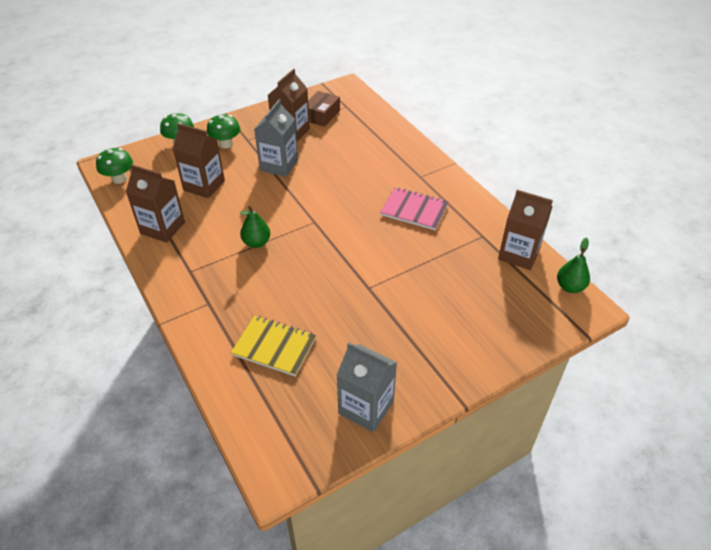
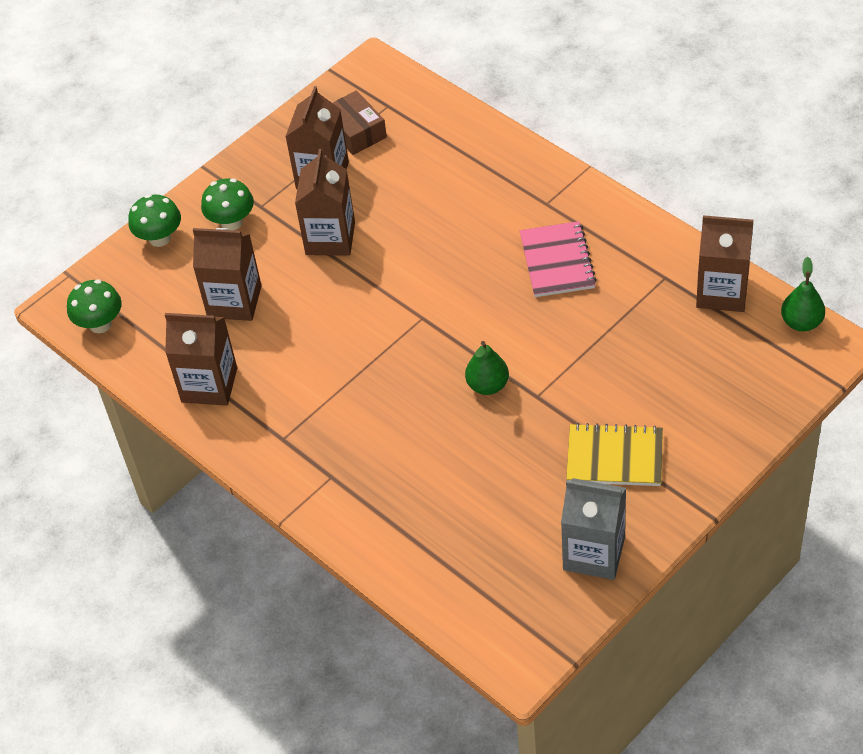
camera: 10 degrees left, 5 degrees up
(256, 243) = (355, 371): green pear -> green pear (487, 385)
(274, 347) = (447, 510): yellow notebook -> yellow notebook (614, 457)
(279, 165) = (330, 238): grey carton -> brown carton
(321, 115) = (356, 131): brown box -> brown box turned 45 degrees counterclockwise
(414, 210) = (557, 261): pink notebook -> pink notebook turned 75 degrees clockwise

